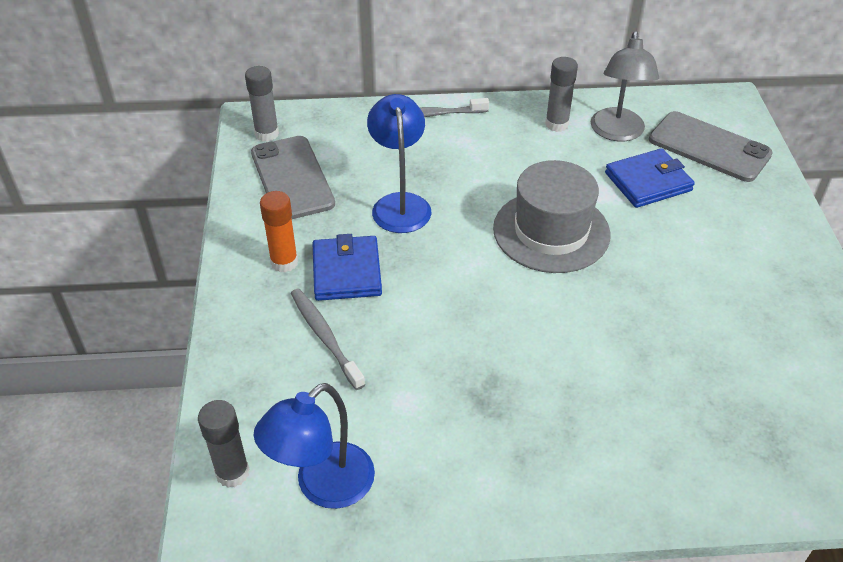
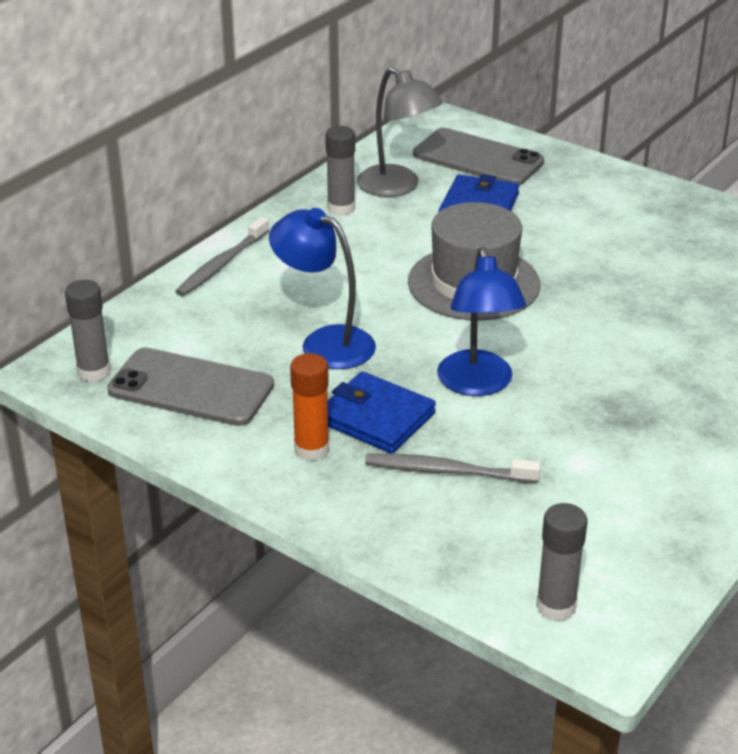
camera: 50 degrees left, 10 degrees down
(323, 486) = (630, 556): blue lamp -> blue lamp (477, 384)
(709, 147) = (478, 158): grey phone -> grey phone turned 45 degrees clockwise

